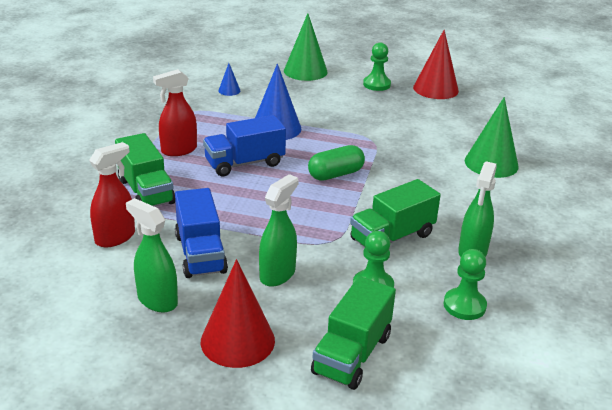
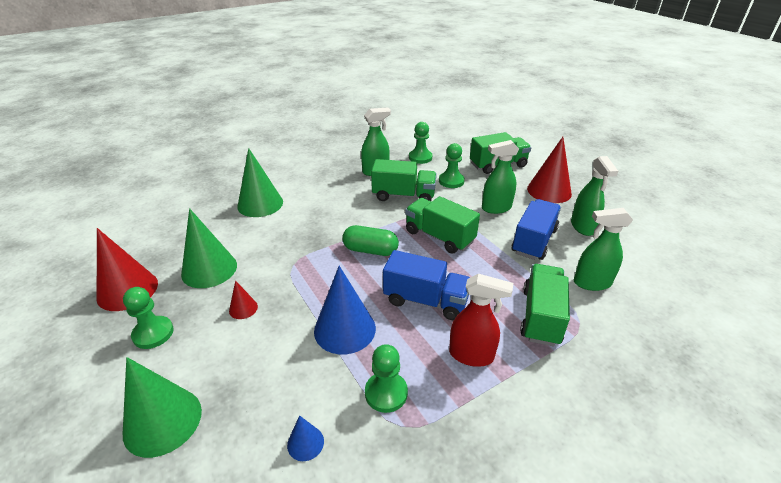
camera: 135 degrees left, 5 degrees up
(115, 237) = (591, 283): red spray bottle -> green spray bottle
(212, 117) = (386, 393): none -> green pawn
(296, 213) = (439, 236): none -> green truck
(354, 110) = (243, 308): none -> red cone
(418, 115) = (209, 269): none -> green cone

